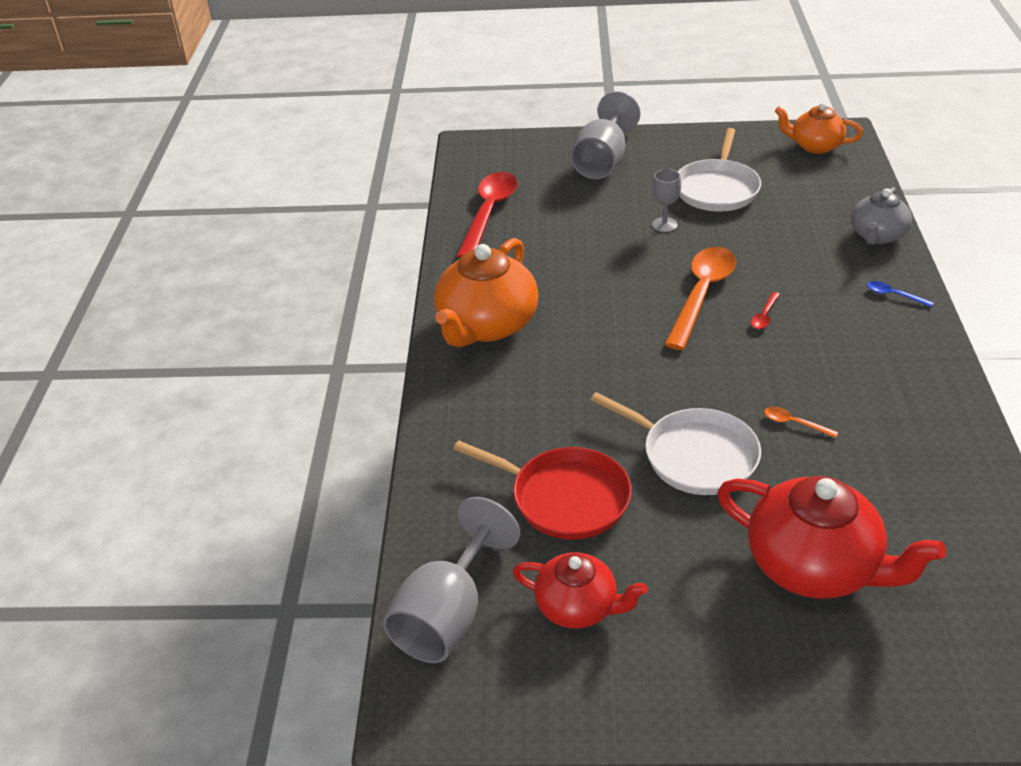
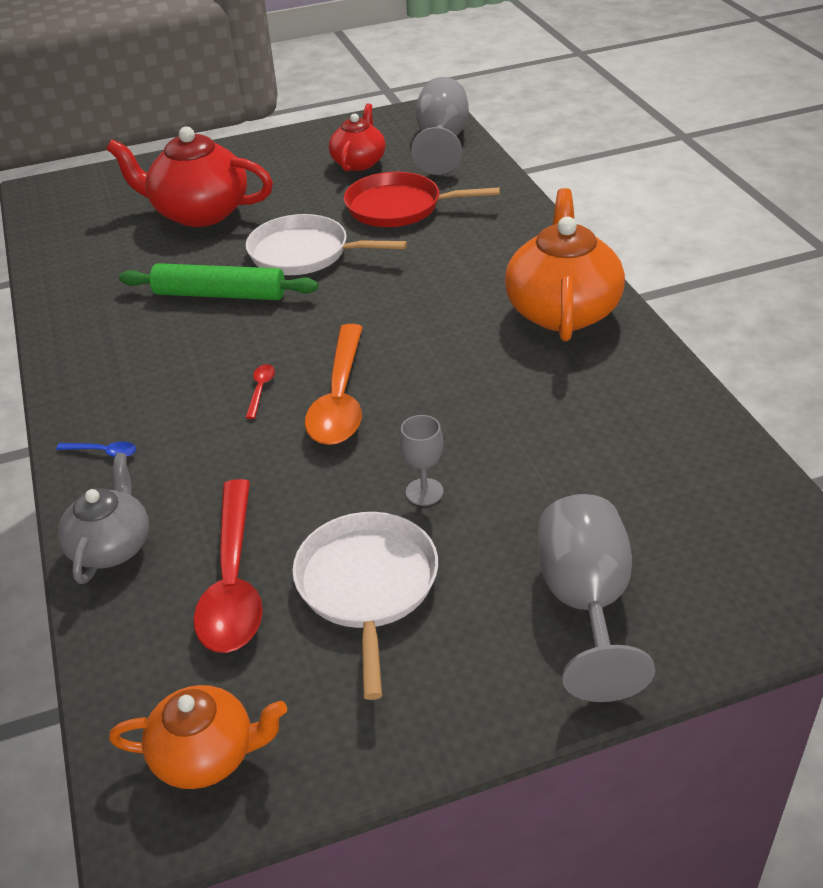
camera: 160 degrees right, 0 degrees up
(489, 213) = (684, 452): red spoon -> red spoon (233, 582)
(578, 607) = (359, 162): red teapot -> red teapot turned 105 degrees clockwise
(794, 423) = (220, 295): orange spoon -> green rolling pin

